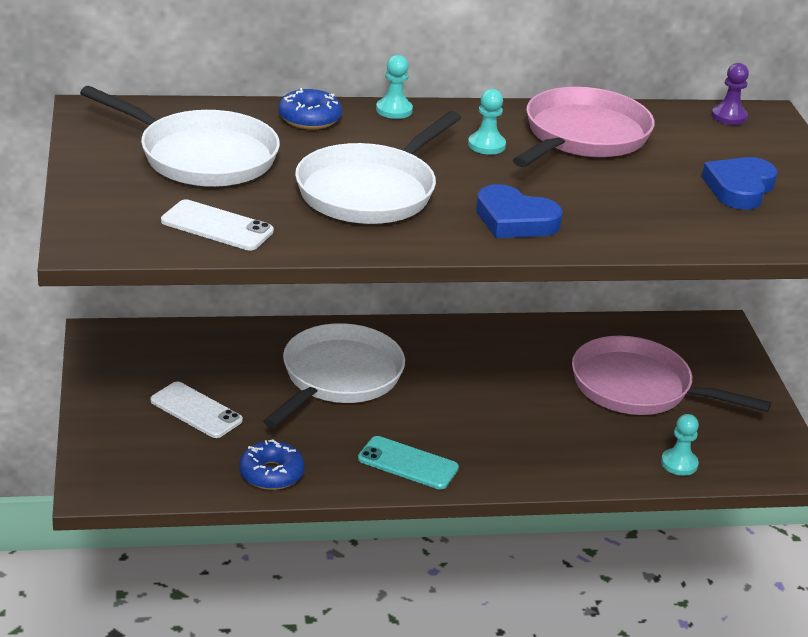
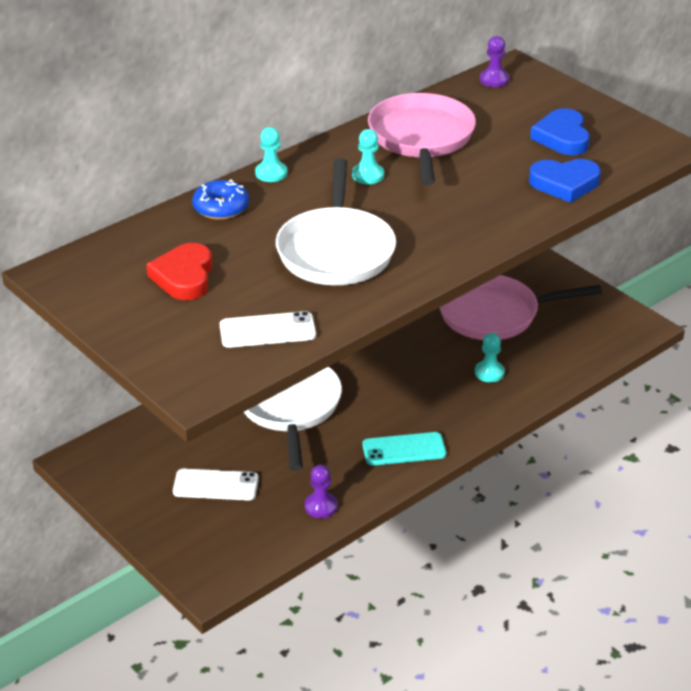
camera: 30 degrees left, 5 degrees up
(201, 156) = (184, 277): white pan -> red heart
(271, 474) = (321, 506): blue donut -> purple pawn
(515, 220) = (455, 229): blue heart -> blue heart (565, 184)
(679, 464) = (572, 359): turquoise pawn -> turquoise pawn (489, 372)

